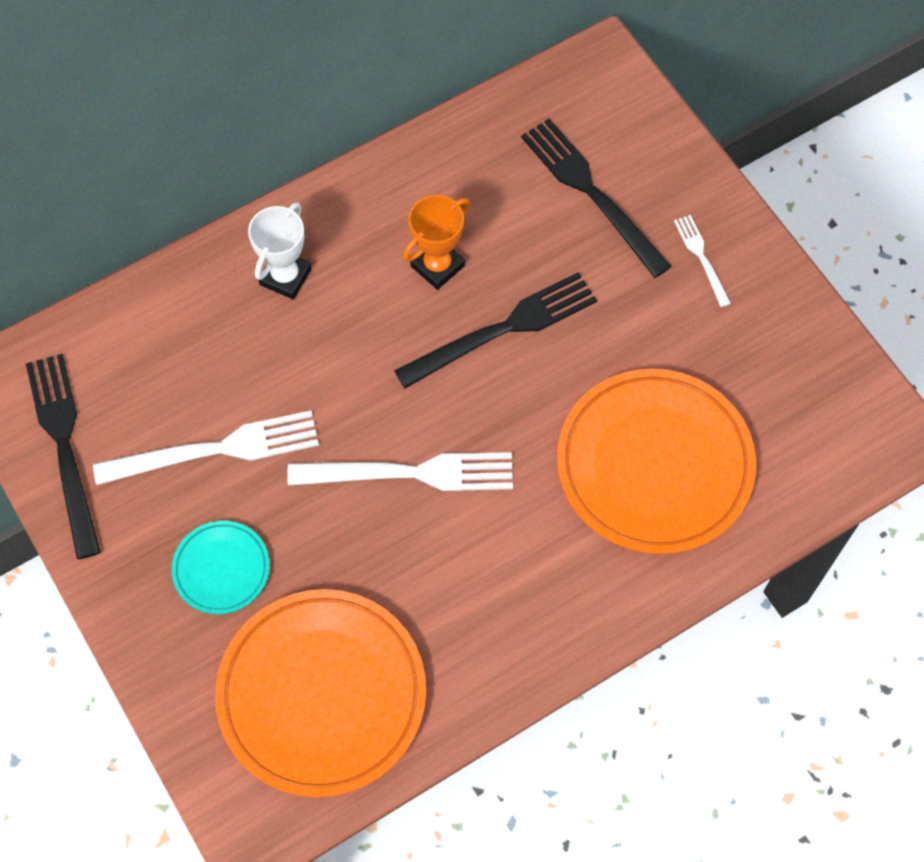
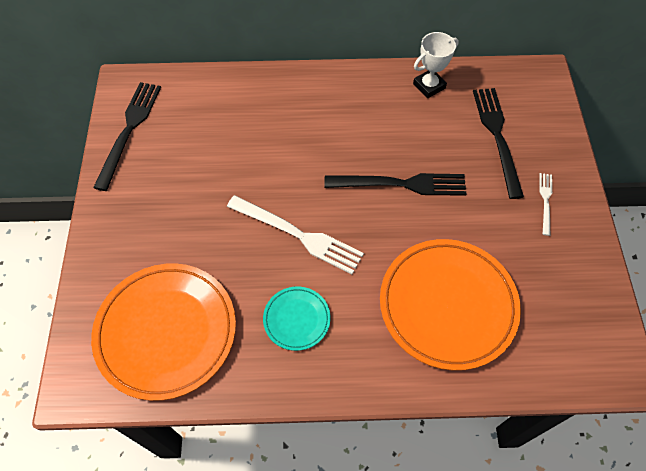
camera: 30 degrees right, 5 degrees down
(216, 450) = (203, 170): white fork -> none
(221, 569) = (162, 232): turquoise plate -> turquoise plate (296, 319)
(285, 277) = (298, 102): white trophy -> white trophy (429, 86)
(437, 266) = (384, 134): orange trophy -> none

